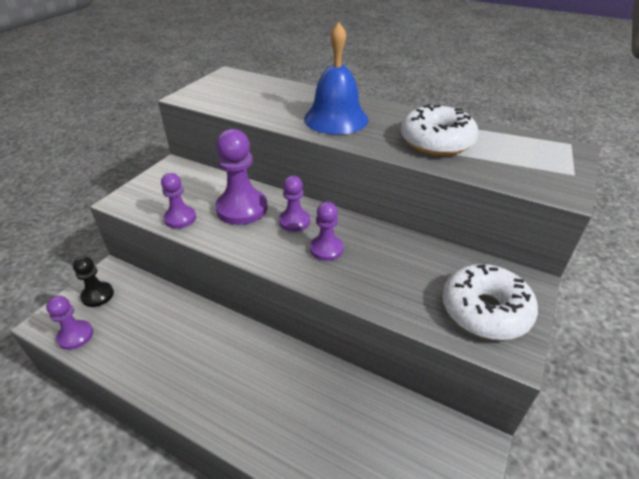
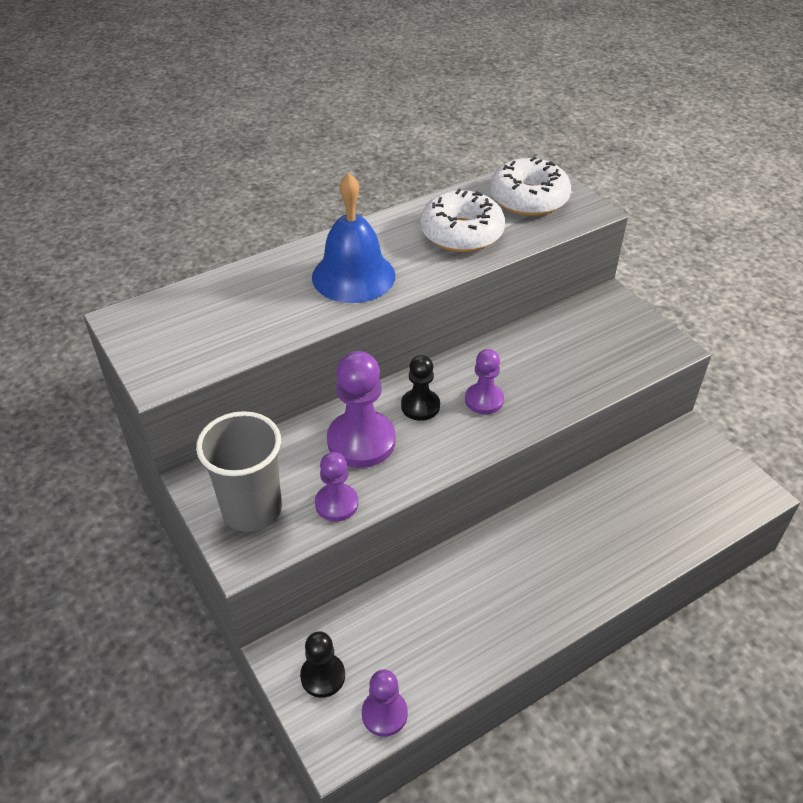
camera: 60 degrees left, 5 degrees up
(159, 190) = (252, 509): none -> grey cup
(294, 221) = (420, 406): purple pawn -> black pawn
(485, 310) = (626, 339): white donut -> white donut (528, 199)

